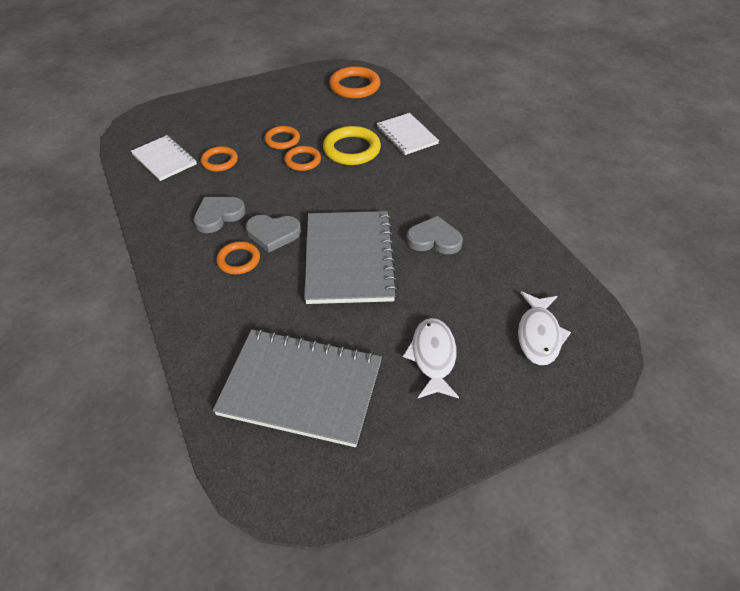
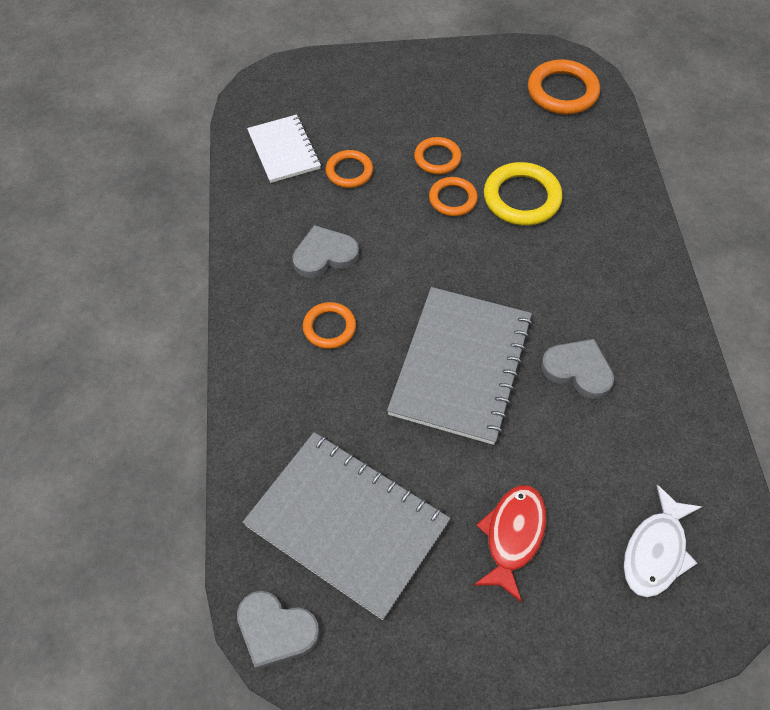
camera: 20 degrees right, 10 degrees up
(273, 234) = (381, 301): grey heart -> grey heart (275, 631)
(407, 135) = (604, 194): white notebook -> none
(433, 357) = (512, 536): white fish -> red fish

